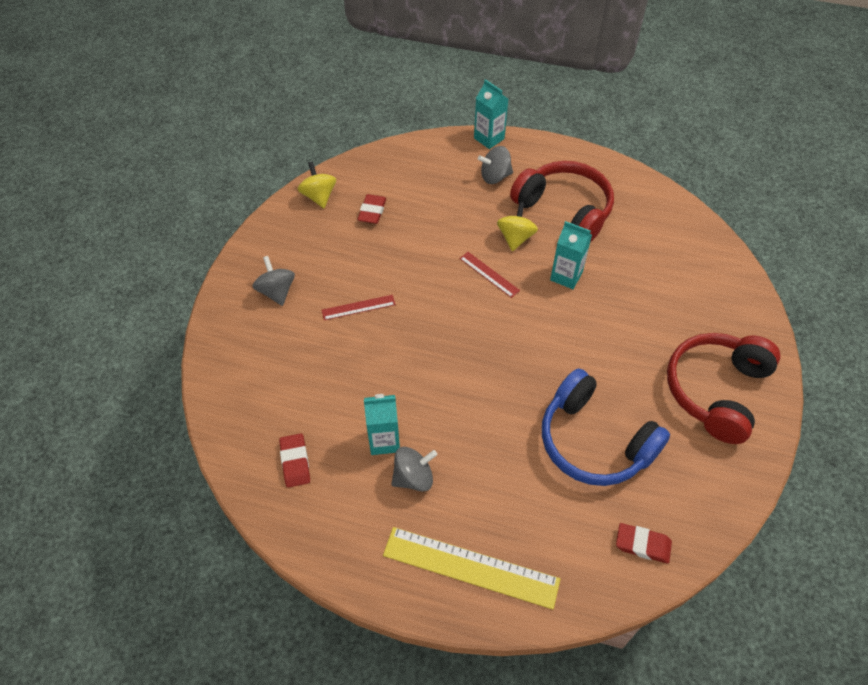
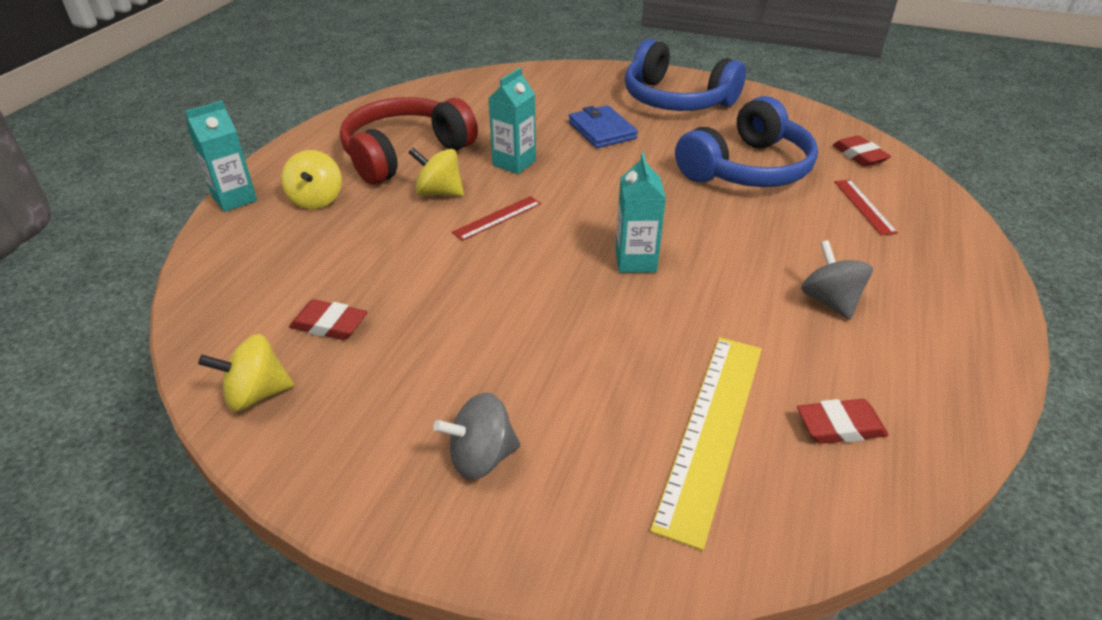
camera: 85 degrees left, 15 degrees down
(358, 307) = (536, 346): red ruler -> red ruler (864, 206)
(384, 441) = (779, 326): turquoise carton -> turquoise carton (635, 261)
(470, 567) = (934, 262): yellow ruler -> yellow ruler (712, 431)
(495, 176) = (316, 200): grey spinning top -> yellow spinning top
(635, 332) = (602, 130): none -> blue wallet
(642, 544) = (859, 155): red eraser -> red eraser turned 45 degrees counterclockwise
(716, 391) = (676, 99): red headphones -> blue headphones

